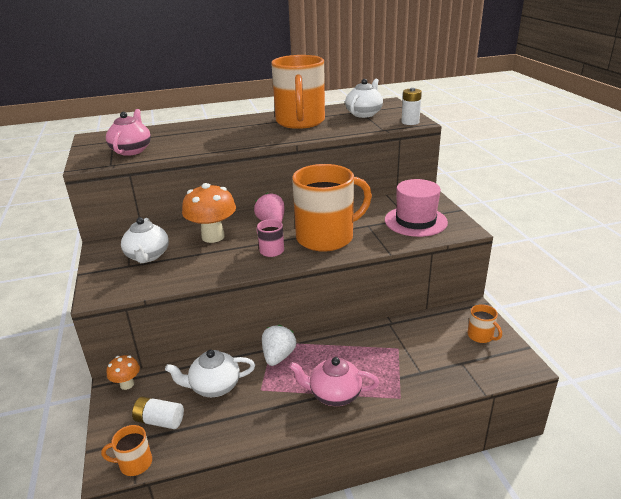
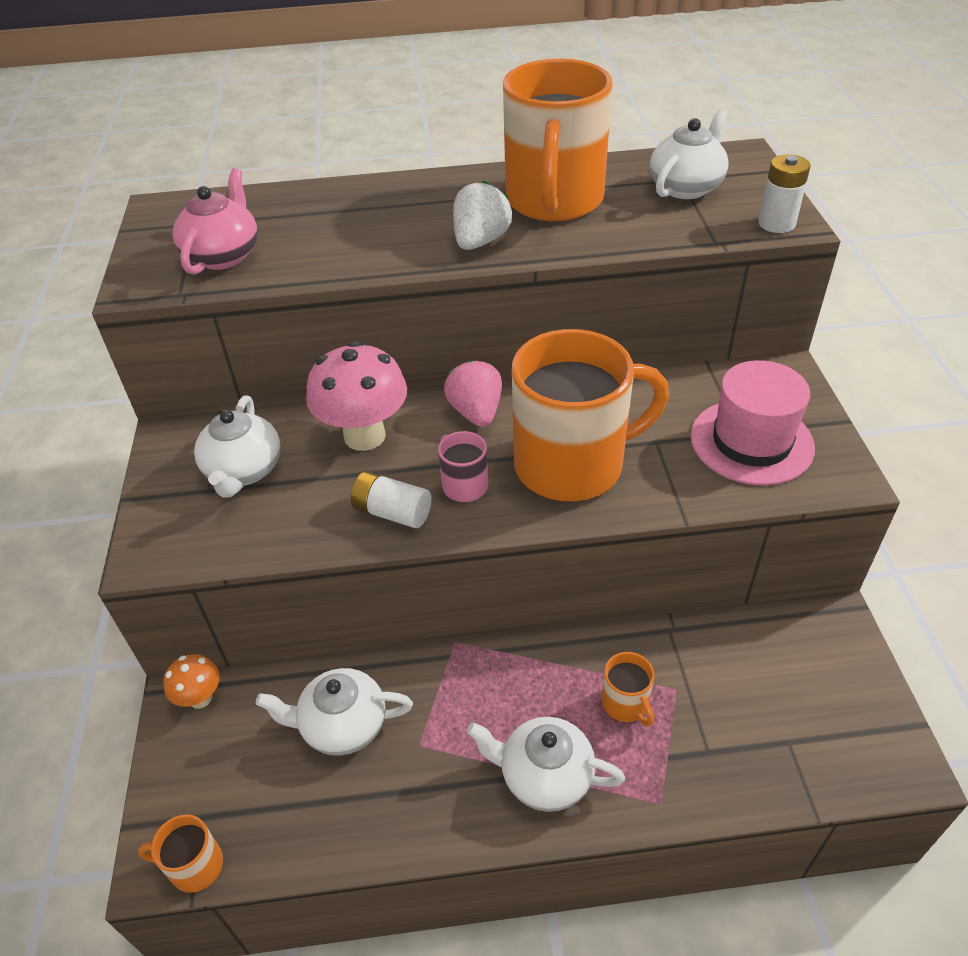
camera: 10 degrees right, 15 degrees up
(159, 421) = (244, 784): white battery -> white battery (392, 512)
(213, 237) = (364, 436): orange mushroom -> pink mushroom
(278, 356) = (460, 676): white strawberry -> white strawberry (480, 241)
(334, 394) = (545, 776): pink teapot -> white teapot
(481, 336) = (837, 684): orange mug -> orange mug (626, 704)

